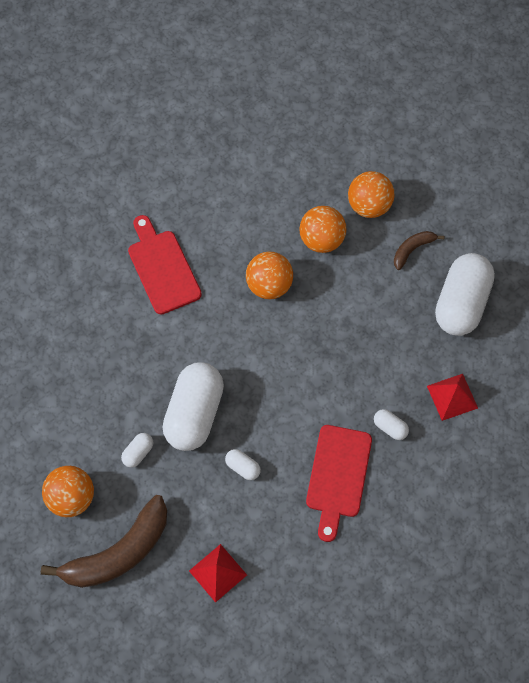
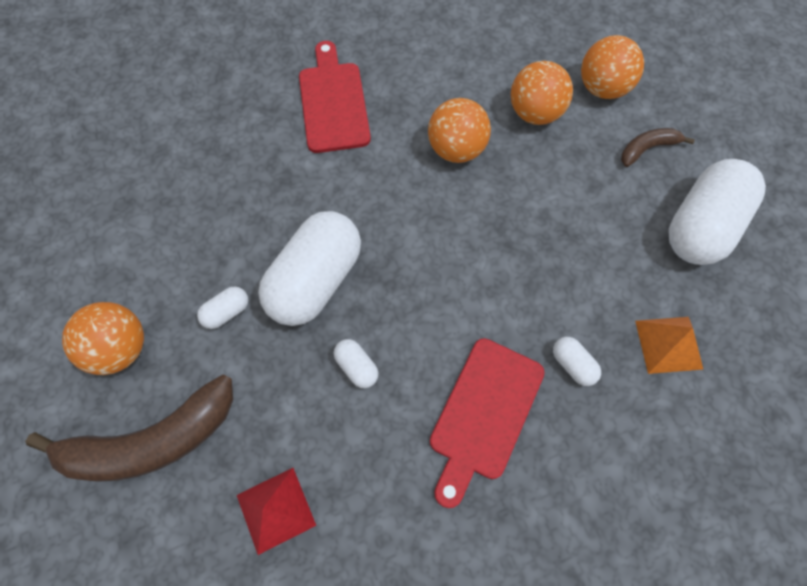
camera: 15 degrees right, 0 degrees up
(452, 396) = (668, 344): red pyramid -> orange pyramid

